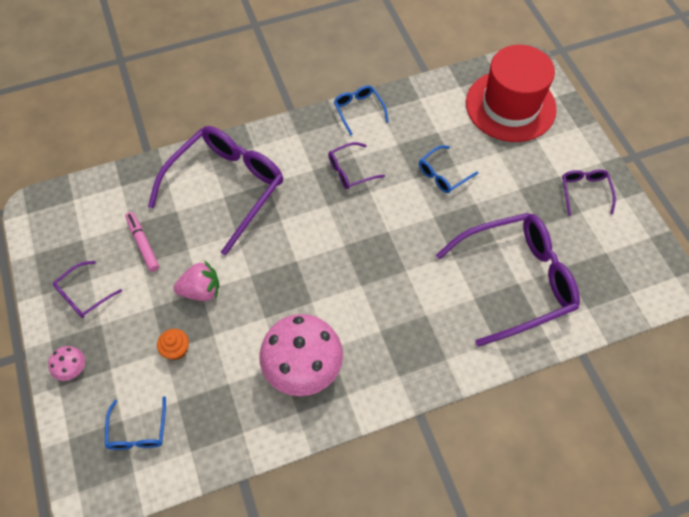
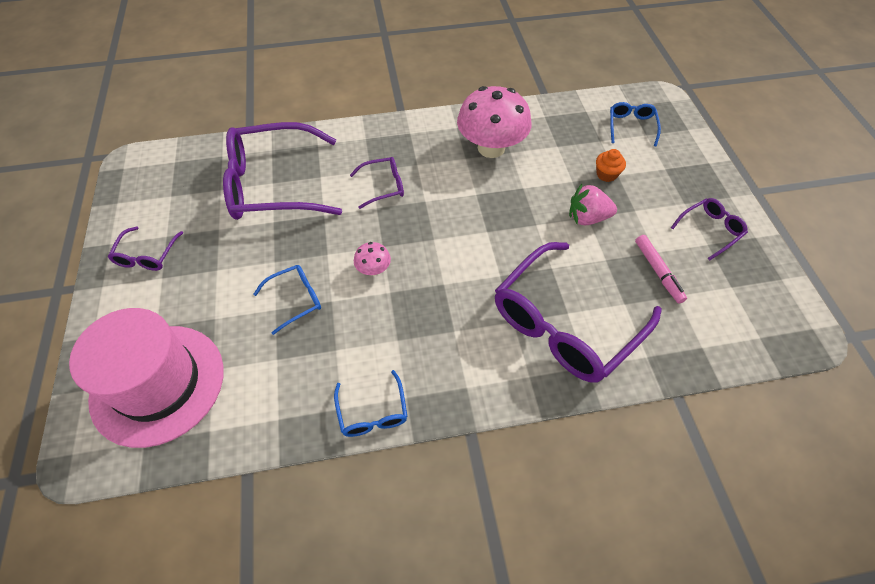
camera: 170 degrees left, 5 degrees down
(72, 369) = (701, 173): pink mushroom -> pink mushroom (373, 269)
(350, 170) = (406, 322): purple glasses -> purple glasses (383, 186)
(510, 106) = (158, 384): red hat -> pink hat

